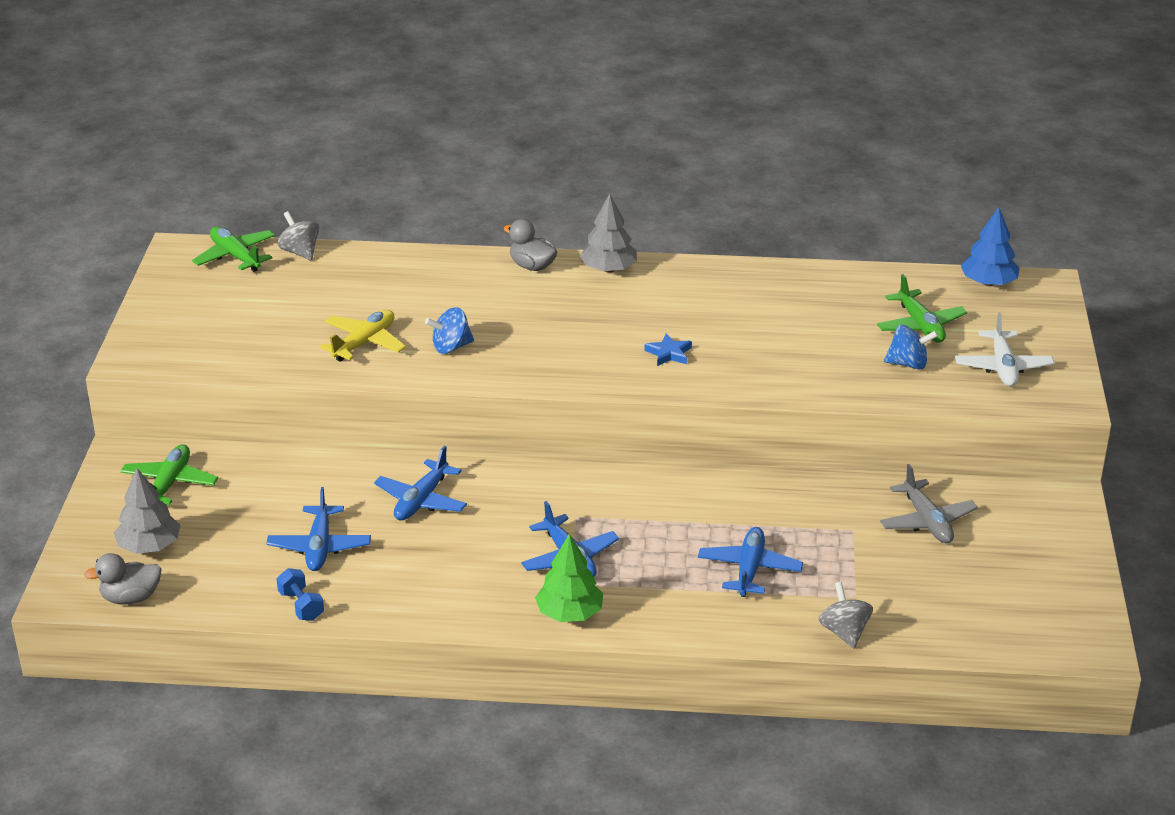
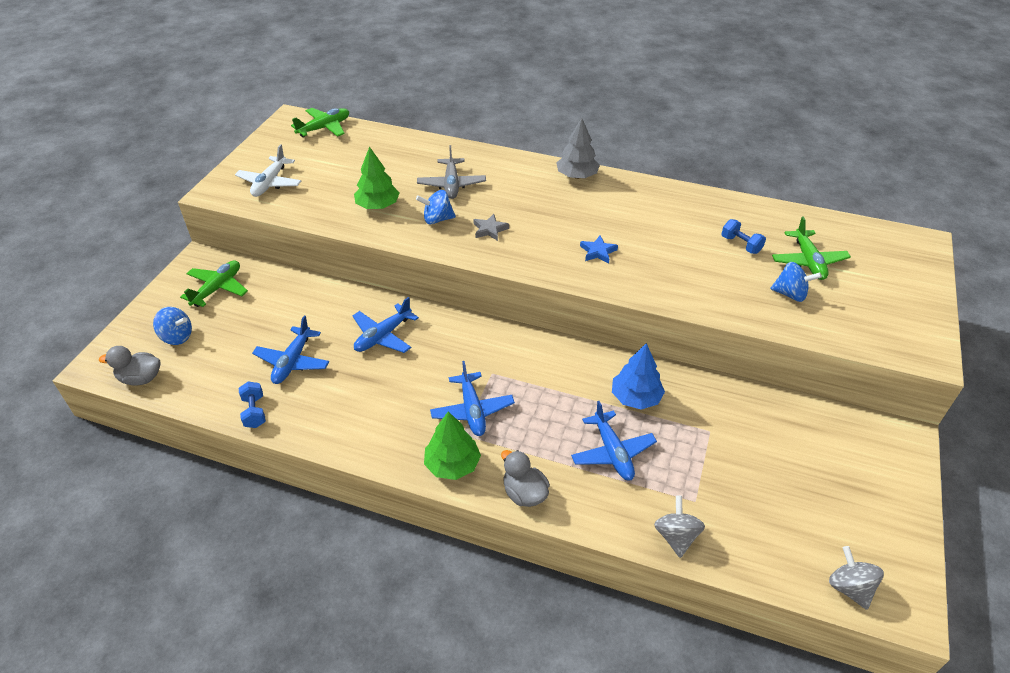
camera: 15 degrees right, 10 degrees up
(149, 546) = (177, 337): grey tree -> blue spinning top
(235, 256) = (324, 128): green plane -> green plane turned 75 degrees clockwise
(300, 252) = (368, 131): grey spinning top -> grey spinning top (849, 587)
(364, 343) = (377, 206): yellow plane -> green tree
(524, 349) = (490, 229): none -> grey star
(532, 266) = (522, 165): grey duck -> grey duck (524, 493)
(749, 569) = (612, 452): blue plane -> blue plane turned 135 degrees clockwise
(837, 319) = (741, 244): none -> blue dumbbell
(927, 521) = (776, 436): grey plane -> grey plane (451, 184)
(988, 283) = (873, 233): blue tree -> blue tree (636, 397)
(1003, 367) = (872, 311): white plane -> white plane (270, 183)

